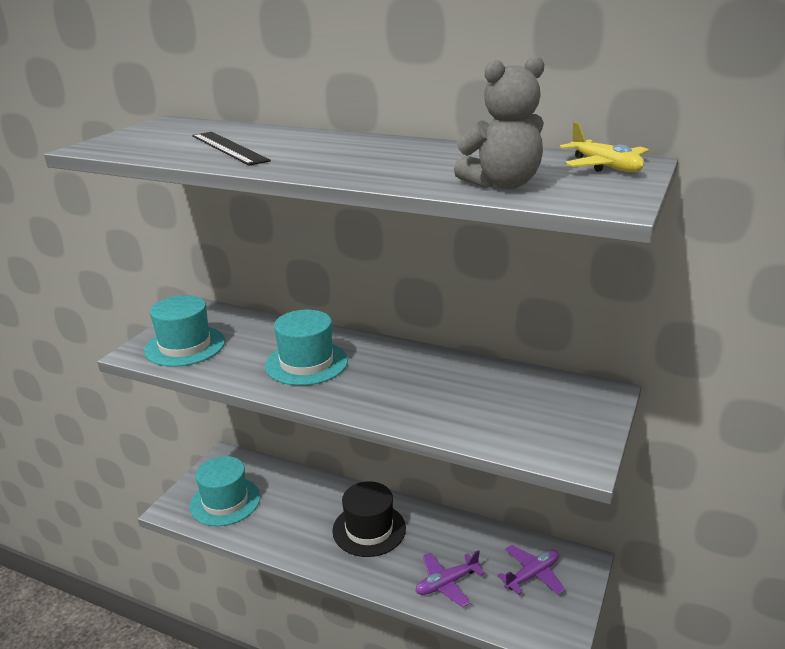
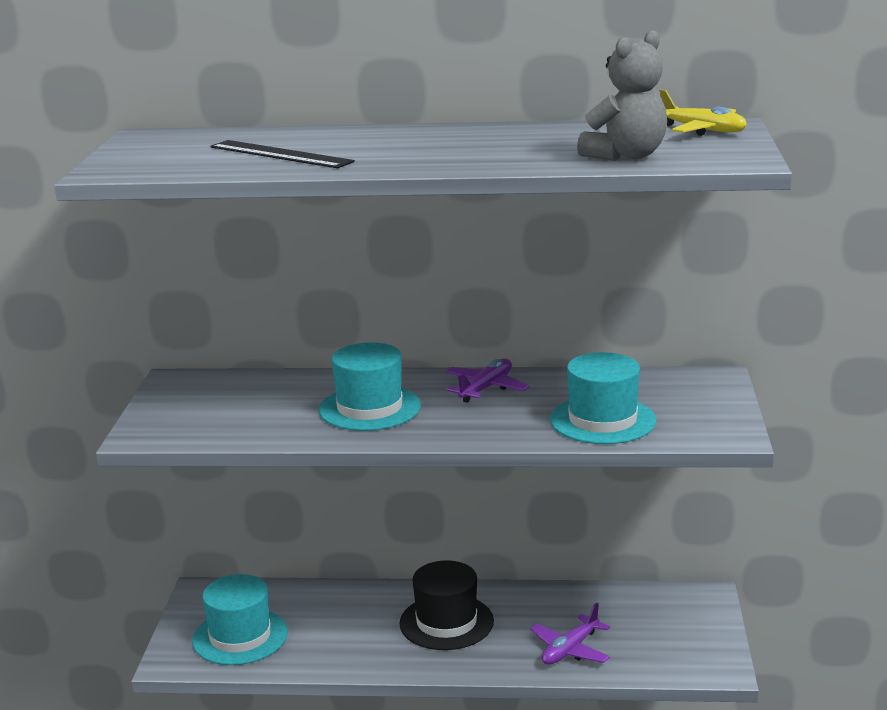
camera: 20 degrees left, 5 degrees down
(185, 346) = (198, 418): turquoise hat -> turquoise hat (602, 420)
(532, 575) = (659, 620): purple plane -> purple plane (486, 388)

